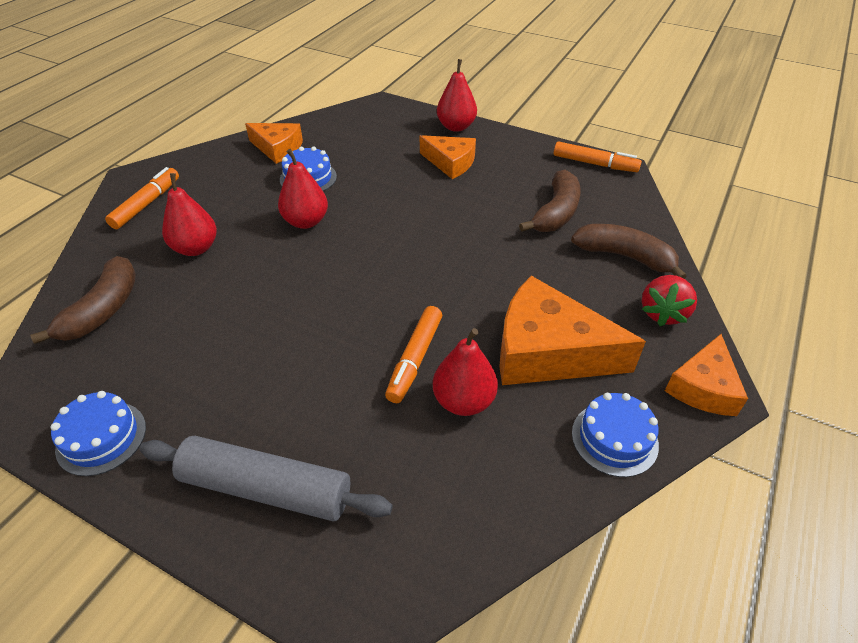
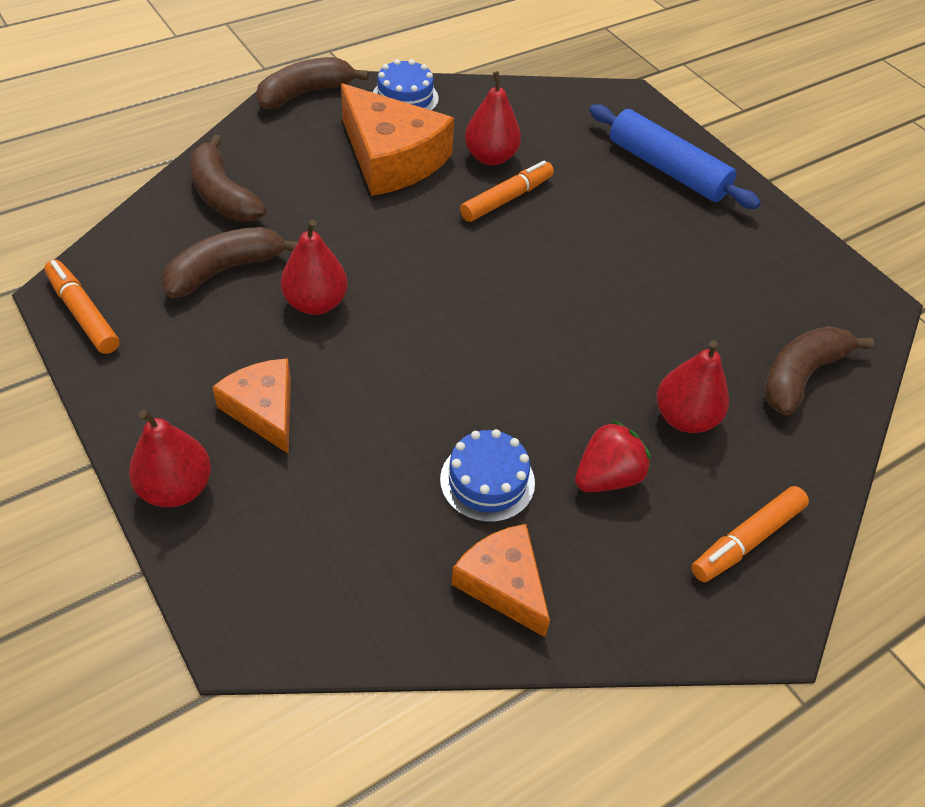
camera: 155 degrees left, 5 degrees up
(101, 438) = (792, 250): blue cake -> none
(266, 488) = (667, 169): grey rolling pin -> blue rolling pin
(306, 221) = (529, 397): red pear -> red pear (316, 303)
(663, 313) = (262, 142): red strawberry -> red strawberry (607, 477)
(703, 387) = (305, 93): orange cheese -> brown banana

